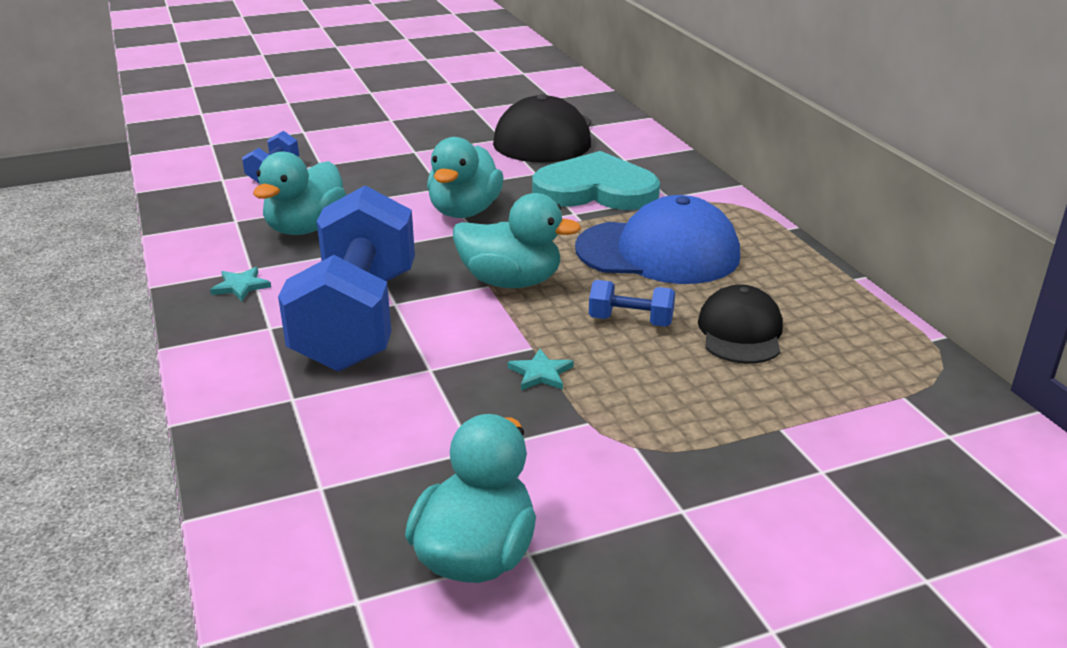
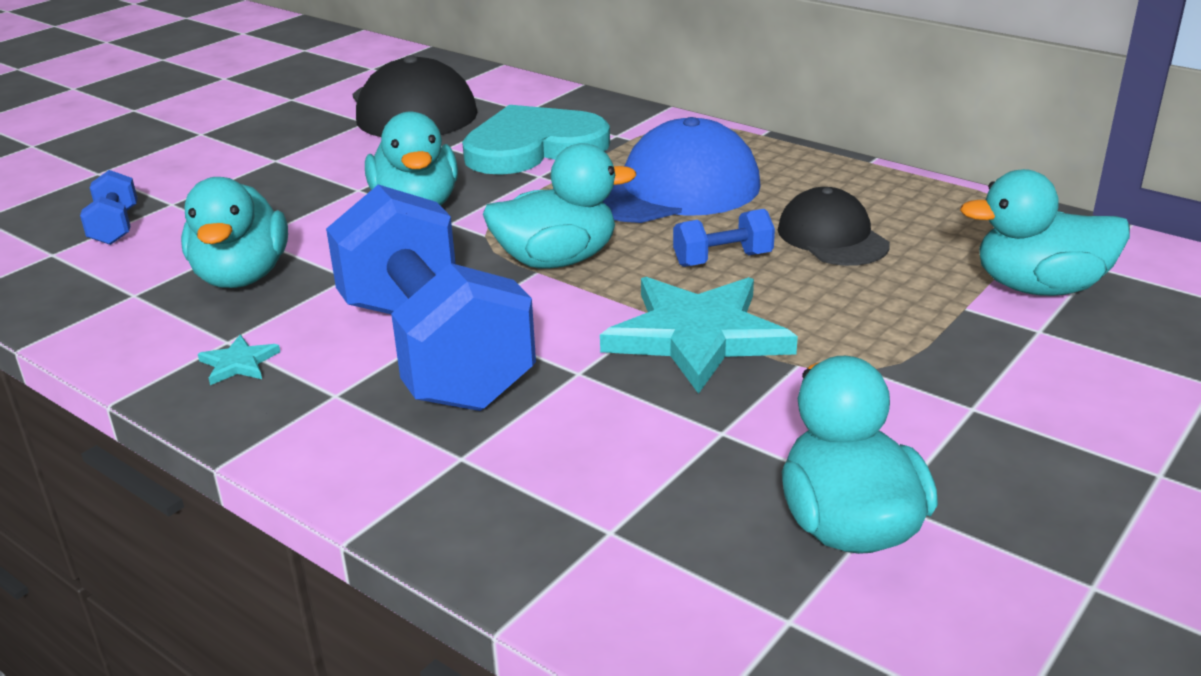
camera: 30 degrees left, 0 degrees up
(540, 373) = (697, 336): turquoise star -> turquoise star, size x2.43
(869, 435) = (1039, 287): none -> turquoise duck

